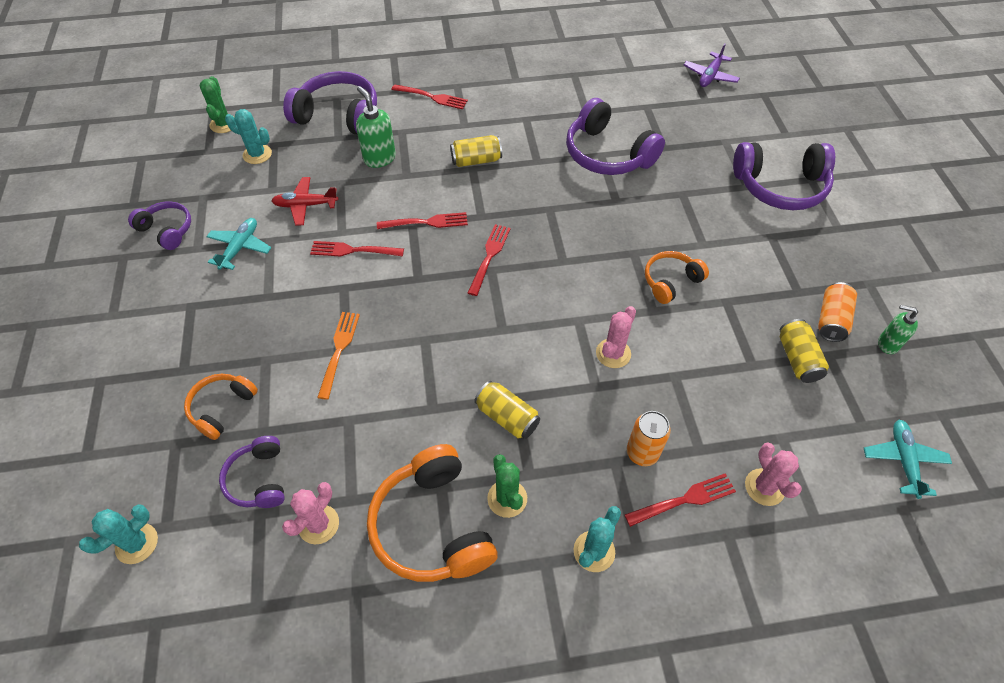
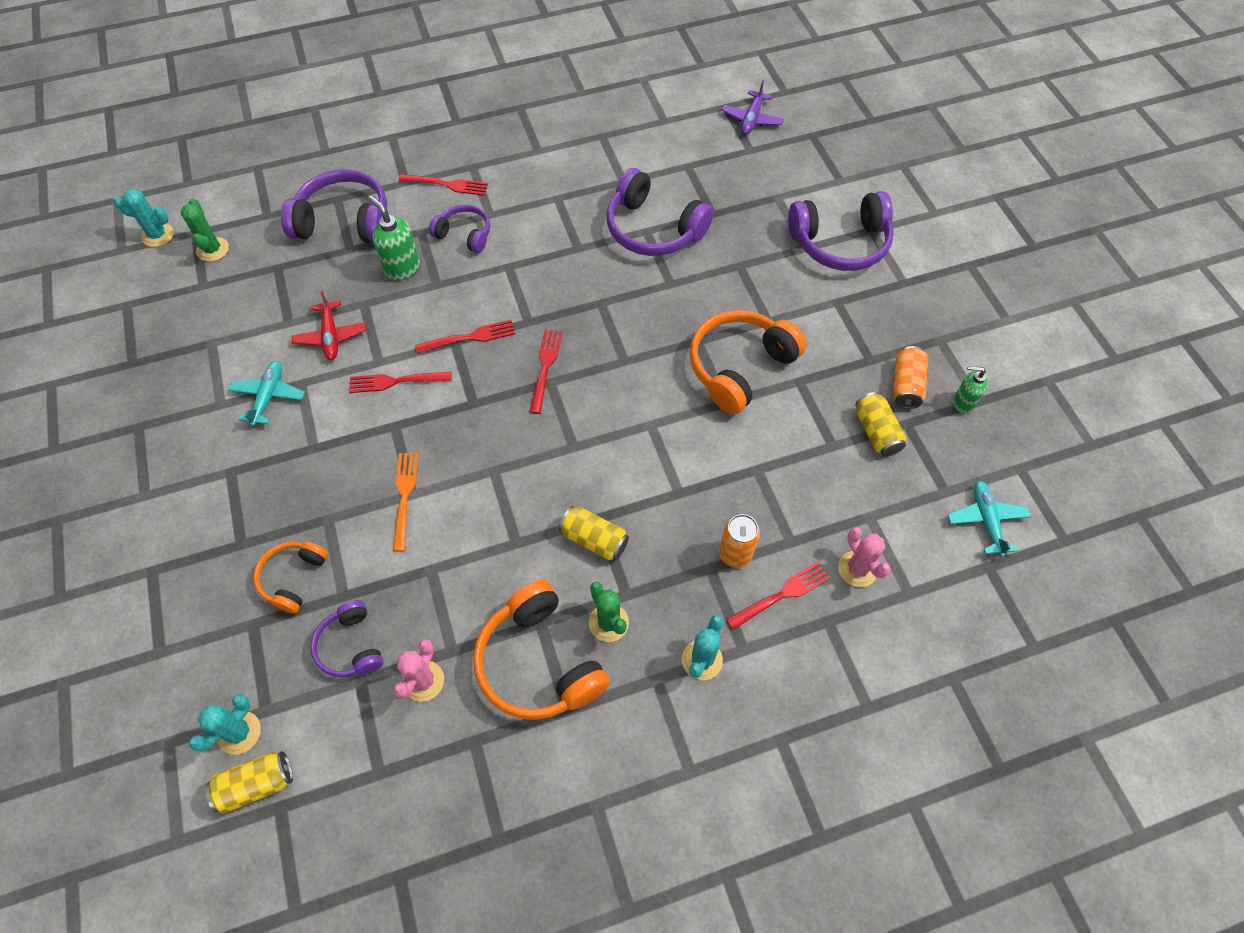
camera: 10 degrees left, 5 degrees up
(167, 230) = (180, 388): purple headphones -> purple headphones (464, 234)
(257, 154) = (261, 282): turquoise cactus -> turquoise cactus (158, 235)
(305, 205) = (331, 336): red plane -> red plane turned 90 degrees counterclockwise
(476, 160) = (511, 256): yellow can -> yellow can (256, 784)
(613, 353) = (691, 455): pink cactus -> none
(671, 281) = (740, 367): orange headphones -> orange headphones, size x1.75

